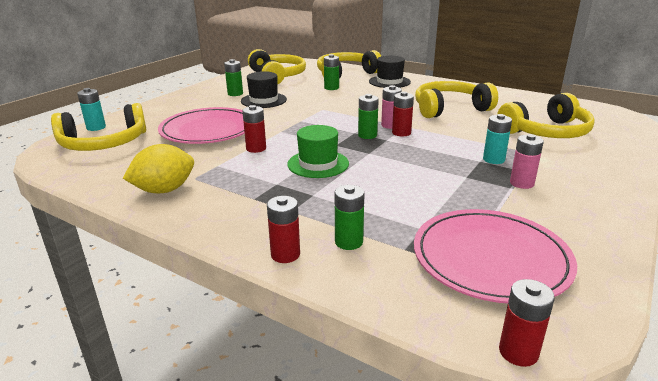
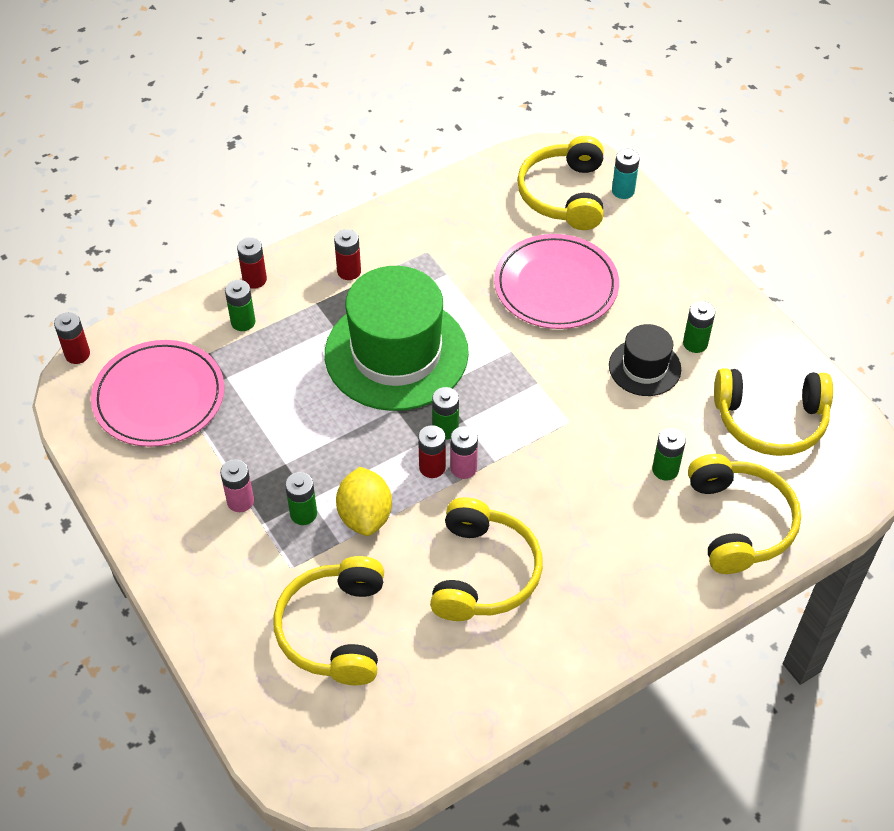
camera: 115 degrees right, 25 degrees up
(164, 190) = (414, 227): yellow lemon -> yellow lemon (365, 516)
(256, 148) = (470, 314): red battery -> red battery (349, 271)
(318, 164) = (396, 353): green hat -> green hat, size x2.00
(389, 82) = (658, 565): black hat -> none
(493, 159) = (303, 514): turquoise battery -> green battery

